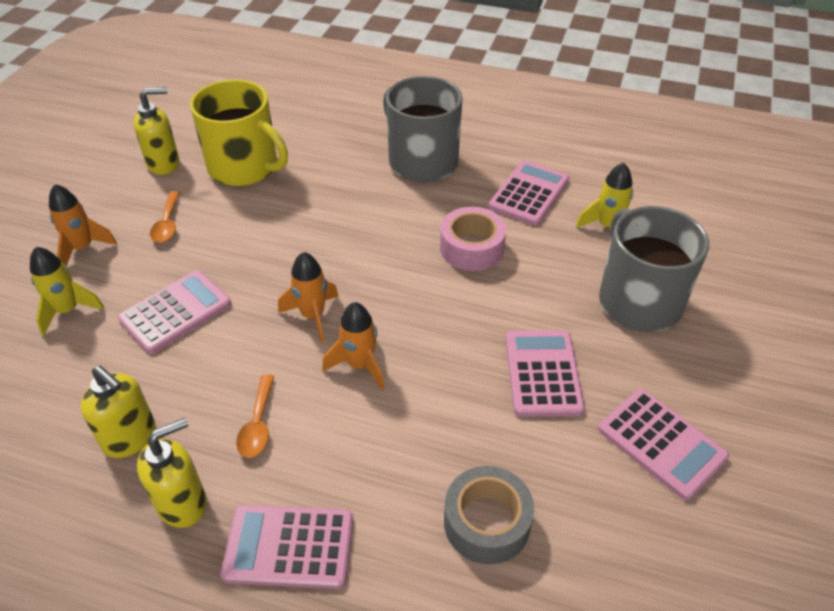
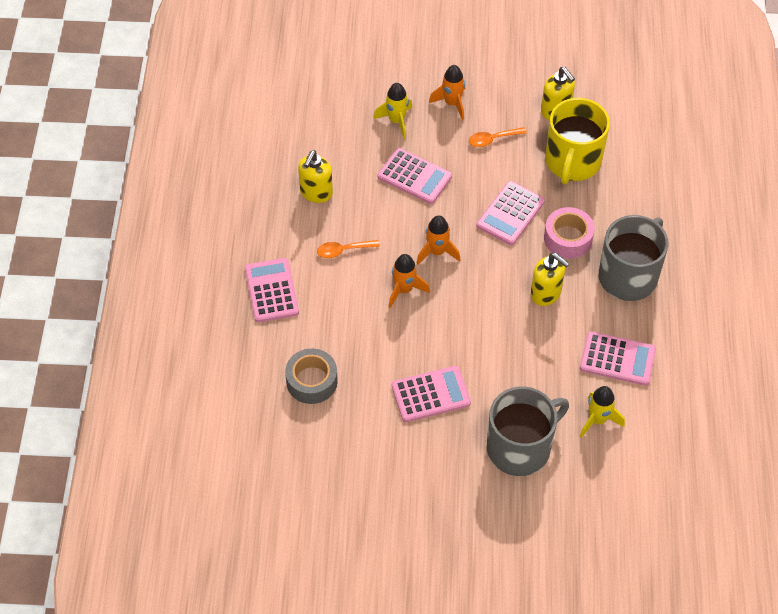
camera: 75 degrees right, 10 degrees up
(183, 503) = (283, 233): yellow soap dispenser -> yellow soap dispenser (546, 293)
(471, 248) = (537, 331): pink tape -> pink tape (568, 238)
(661, 443) = (394, 469): pink calculator -> pink calculator (510, 214)

